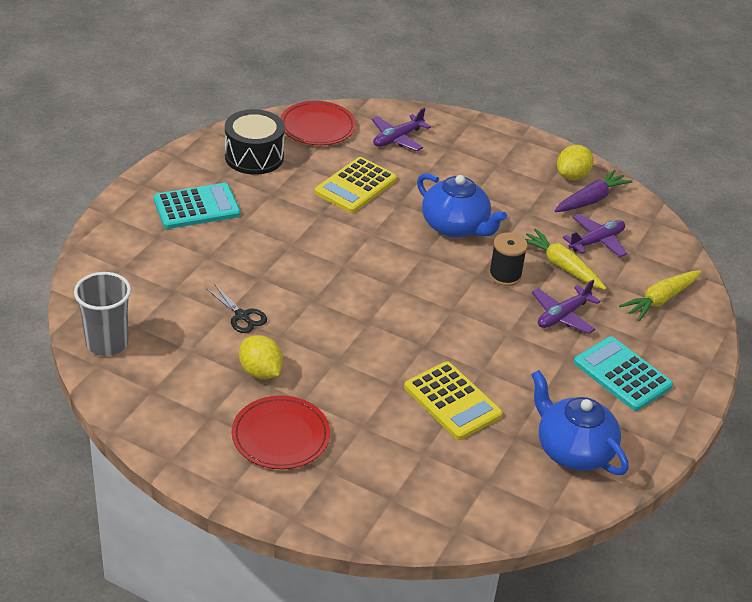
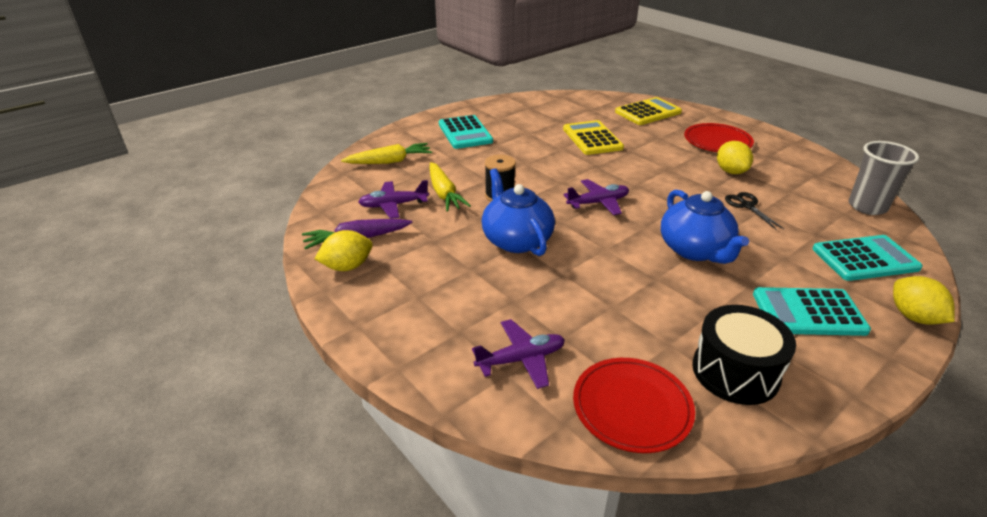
camera: 155 degrees left, 5 degrees down
(112, 219) = (913, 317): none -> yellow lemon
(133, 269) = (865, 259): none -> turquoise calculator
(356, 186) = (605, 302): yellow calculator -> yellow calculator (648, 112)
(562, 316) = (476, 165): purple plane -> purple plane (598, 203)
(573, 450) = (529, 111): blue teapot -> blue teapot (695, 250)

